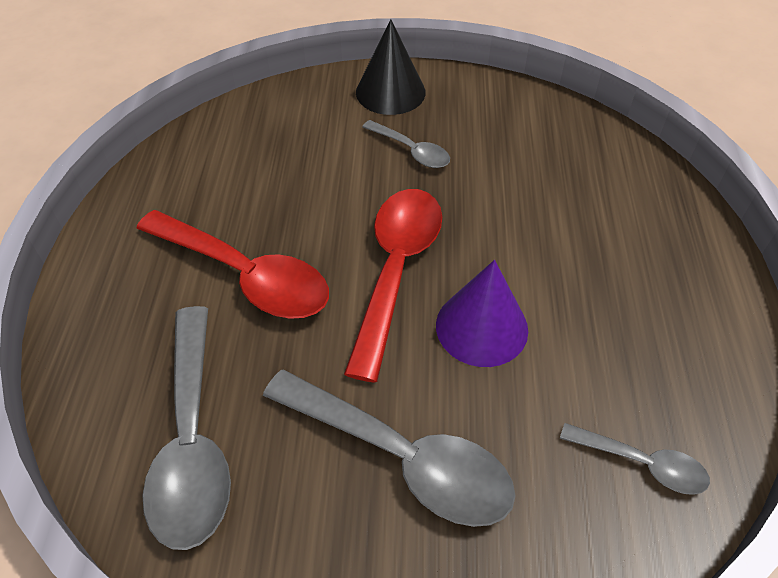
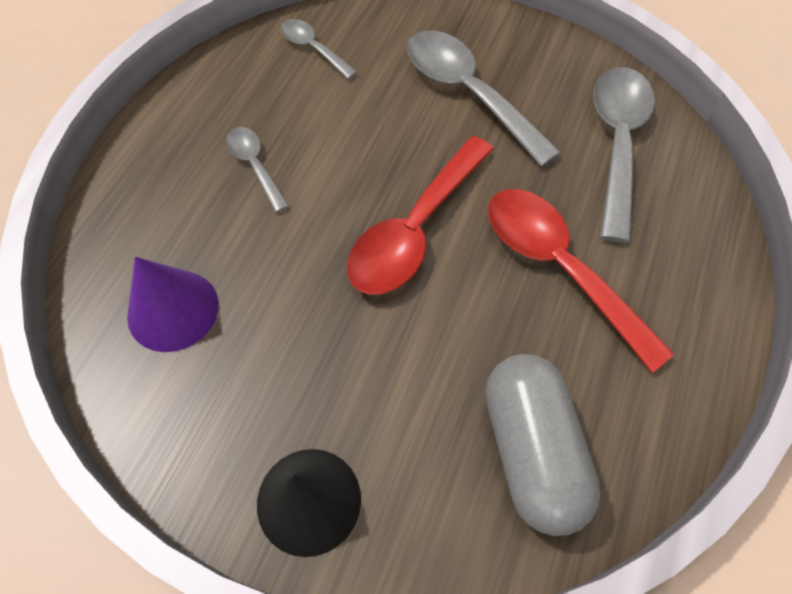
camera: 160 degrees left, 10 degrees up
(248, 149) = (532, 450): none -> grey capsule
(411, 151) = (332, 376): grey spoon -> grey spoon (255, 166)
(481, 327) = (366, 159): purple cone -> purple cone (173, 310)

